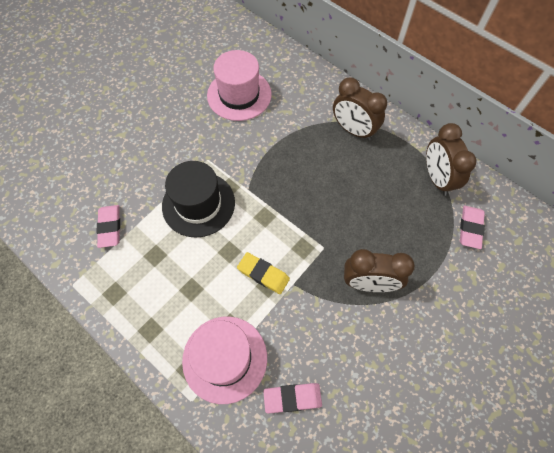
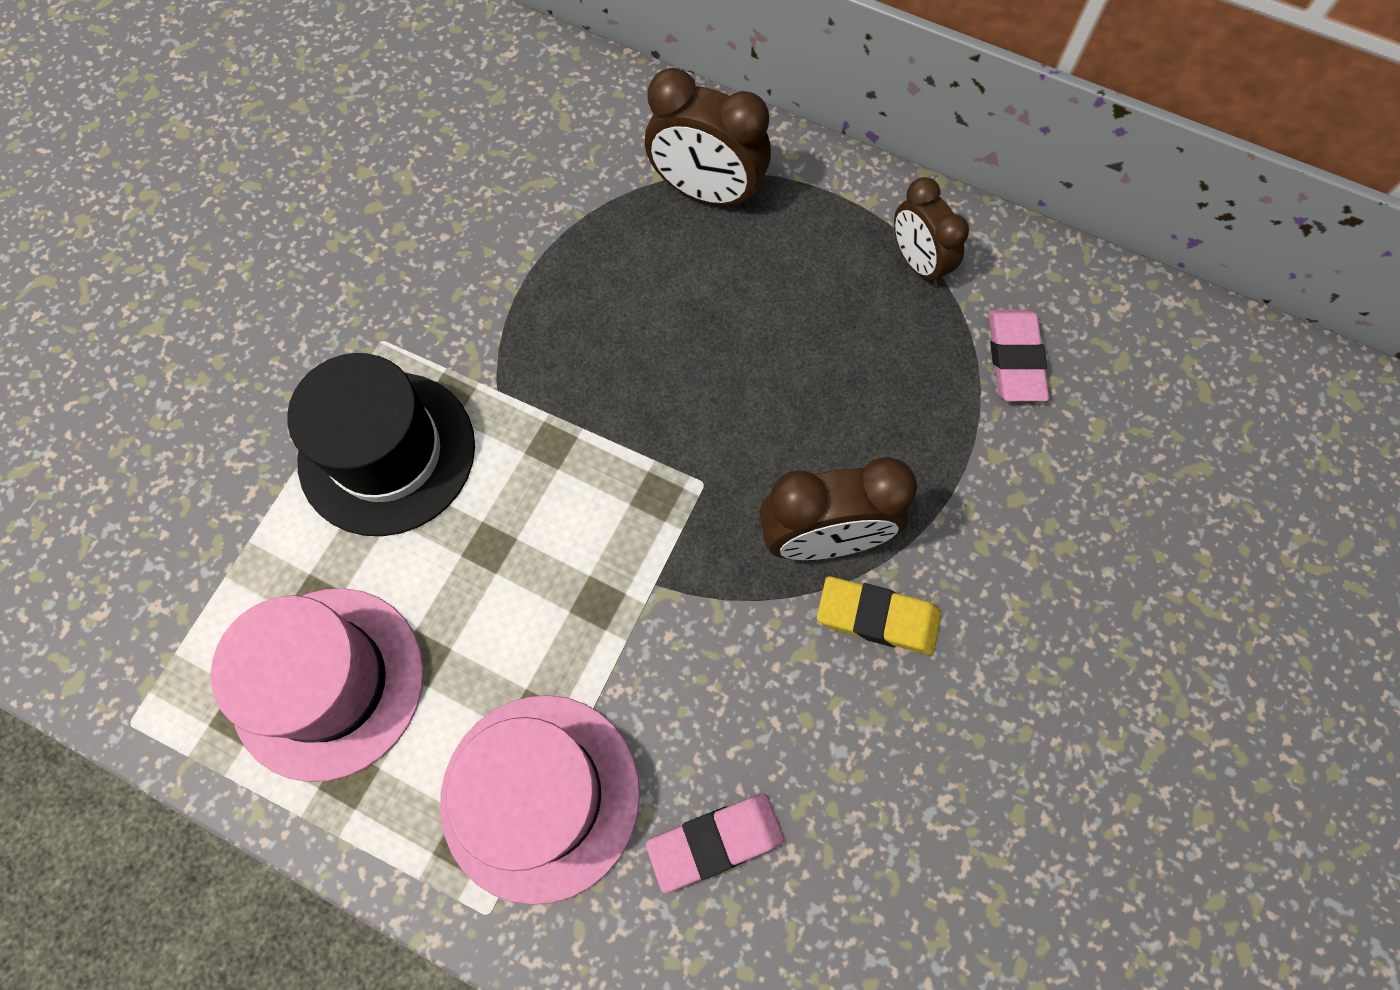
camera: 15 degrees left, 5 degrees up
(110, 227) = (185, 561): pink eraser -> none
(239, 95) = (418, 166): pink hat -> pink hat (328, 682)
(263, 274) = (581, 579): yellow eraser -> yellow eraser (877, 617)
(436, 178) = (917, 263): brown clock -> brown clock, size x0.66

